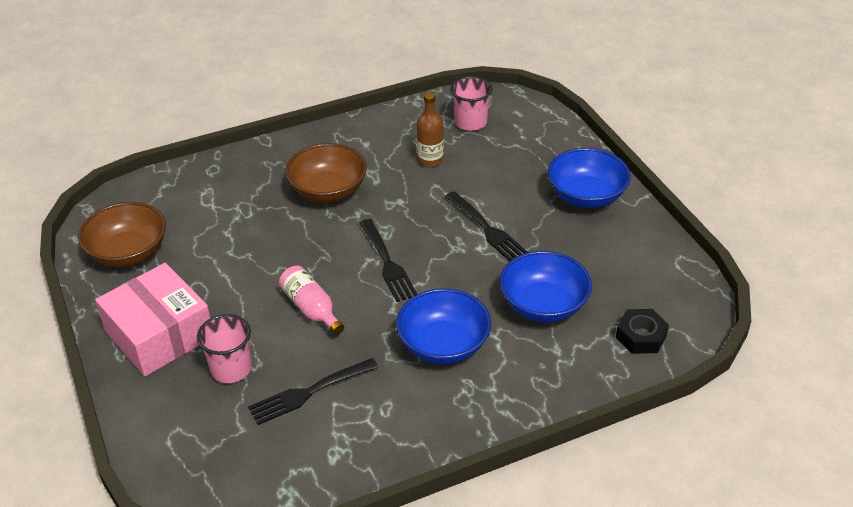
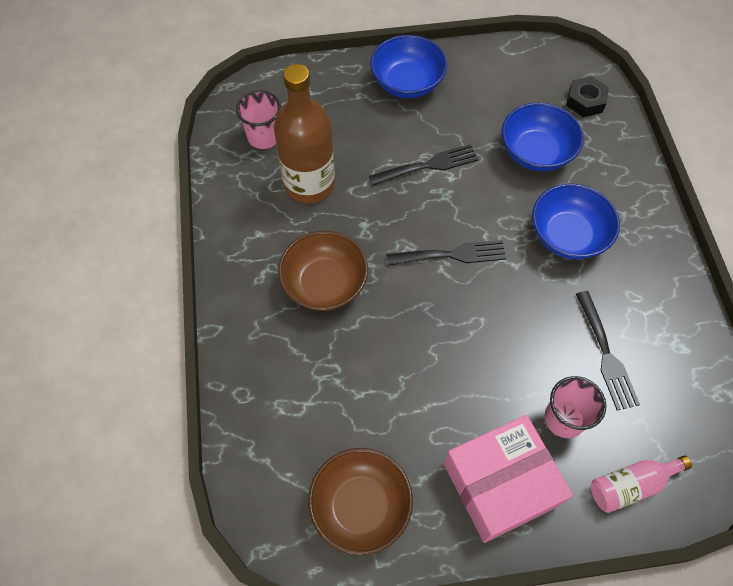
camera: 75 degrees left, 20 degrees up
(311, 308) = (497, 332): pink bottle -> pink bottle (630, 485)
(430, 159) = (309, 184): brown bottle -> brown bottle, size x1.90

